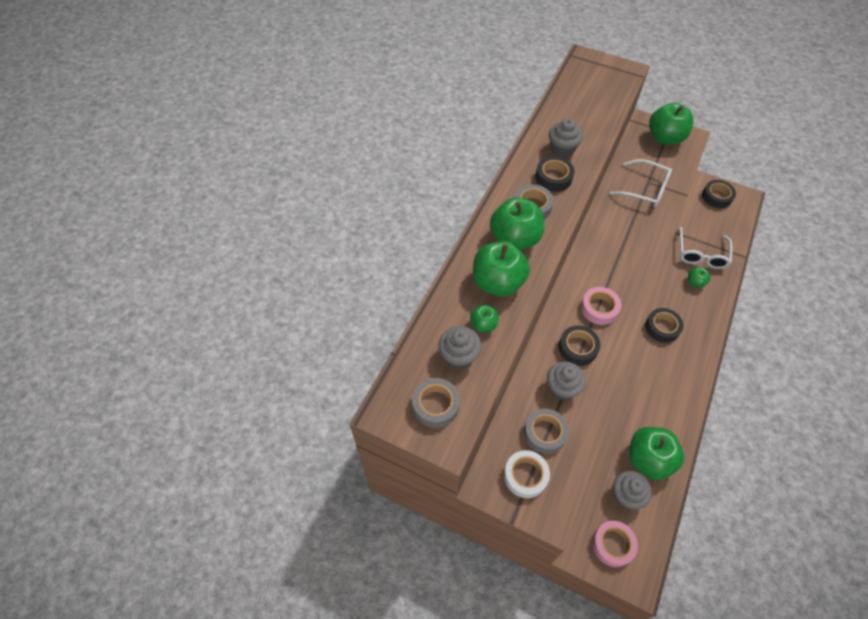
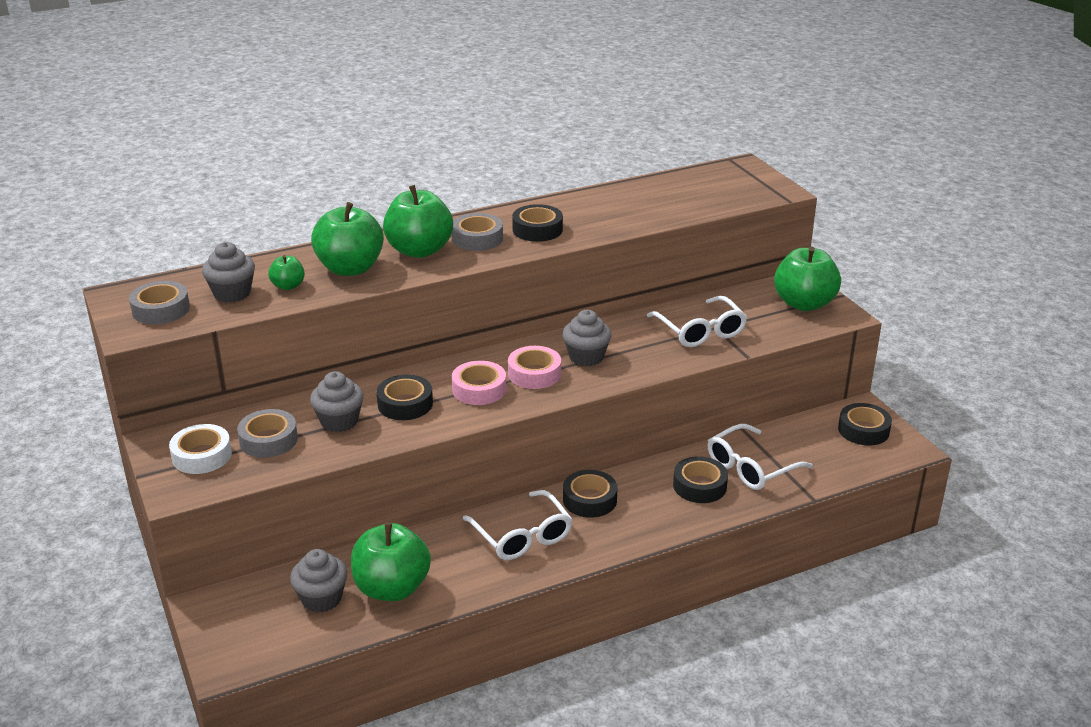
camera: 40 degrees right, 25 degrees down
(562, 149) = (585, 215): grey cupcake -> grey cupcake (586, 357)
(613, 545) = (245, 624): pink tape -> pink tape (534, 374)
(661, 375) = (522, 535): none -> white glasses
(695, 282) = (699, 486): green apple -> black tape

